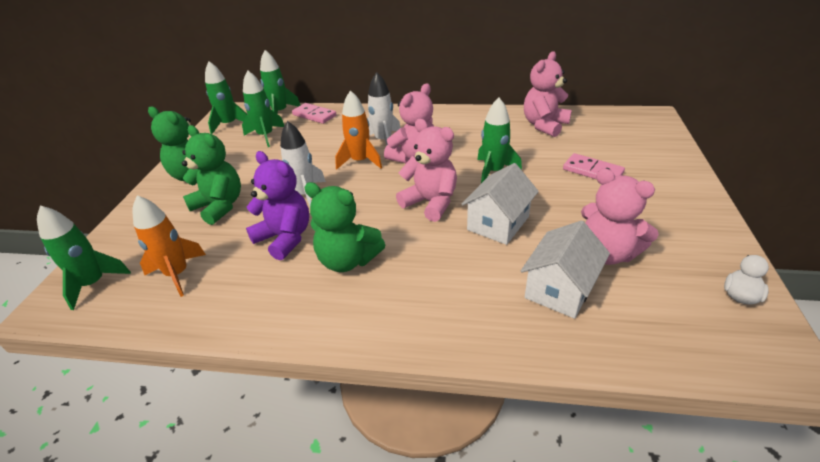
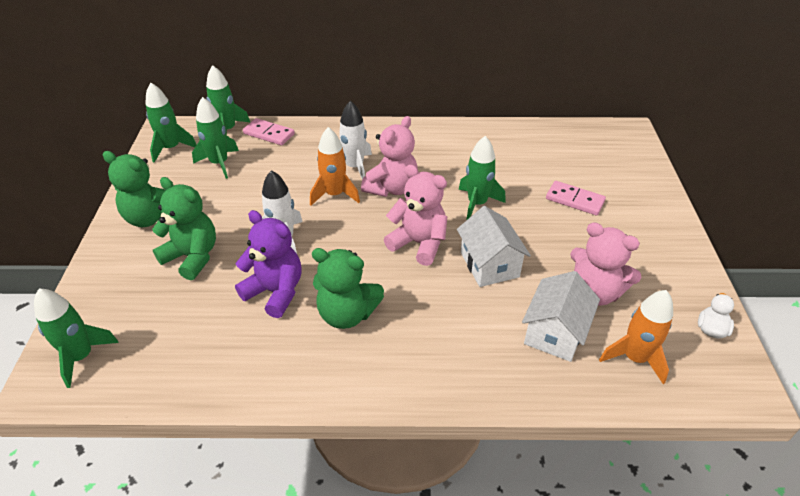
camera: 10 degrees left, 5 degrees up
(178, 274) = (171, 340): orange rocket -> orange rocket (634, 358)
(498, 223) = (489, 264): white house -> white house turned 45 degrees counterclockwise
(544, 125) = (522, 144): pink teddy bear -> none

